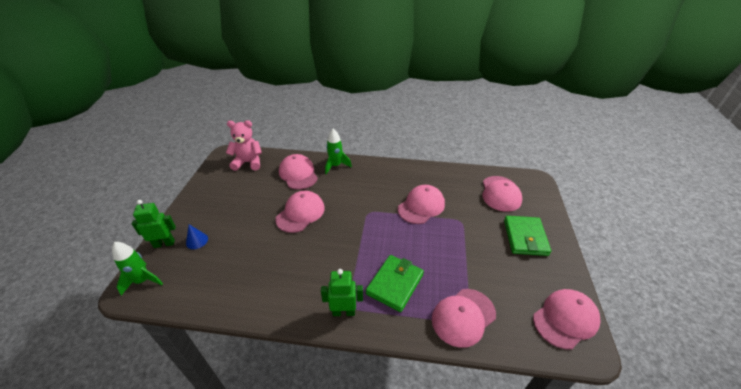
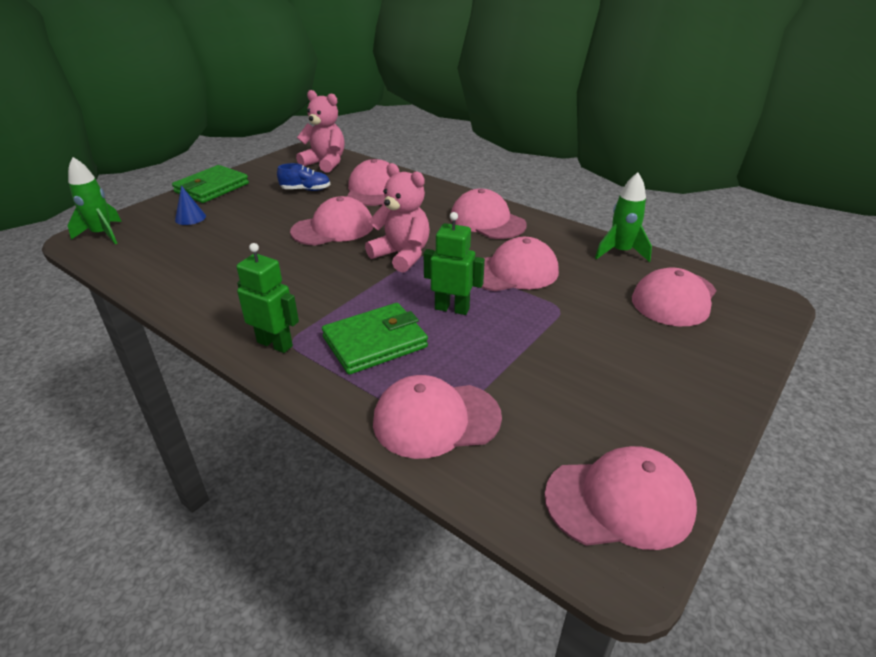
camera: 30 degrees right, 5 degrees down
(164, 243) = (156, 210): green robot -> green robot (452, 308)
(255, 189) = (306, 190): none -> blue shoe
(336, 166) = (433, 194): green rocket -> green rocket (620, 252)
(357, 218) = (402, 255): none -> pink teddy bear
(380, 176) = (487, 221): none -> pink cap
(525, 237) = (660, 367): green wallet -> green wallet (212, 188)

